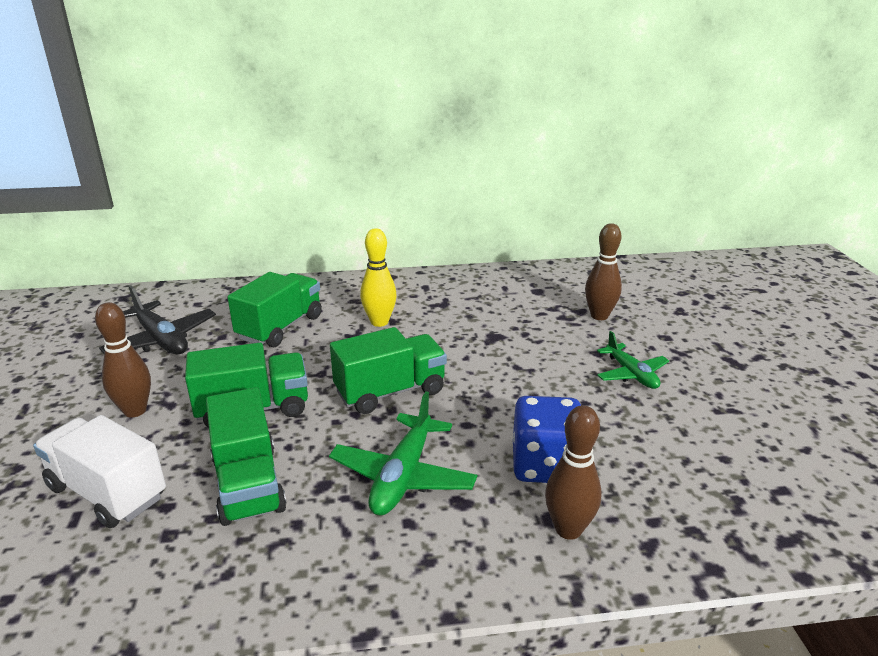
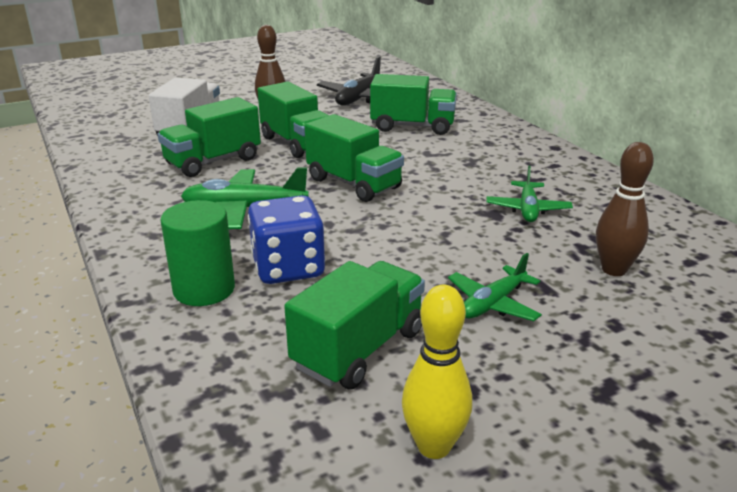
camera: 70 degrees right, 0 degrees up
(379, 322) = (461, 158): yellow bowling pin -> yellow bowling pin (434, 446)
(496, 320) = (527, 209): none -> green plane
(568, 529) = (204, 289): brown bowling pin -> green cylinder
(682, 449) = (359, 349): none -> green truck

